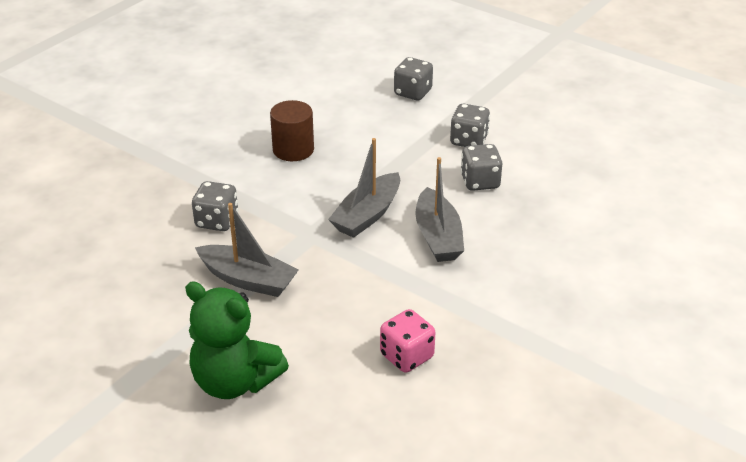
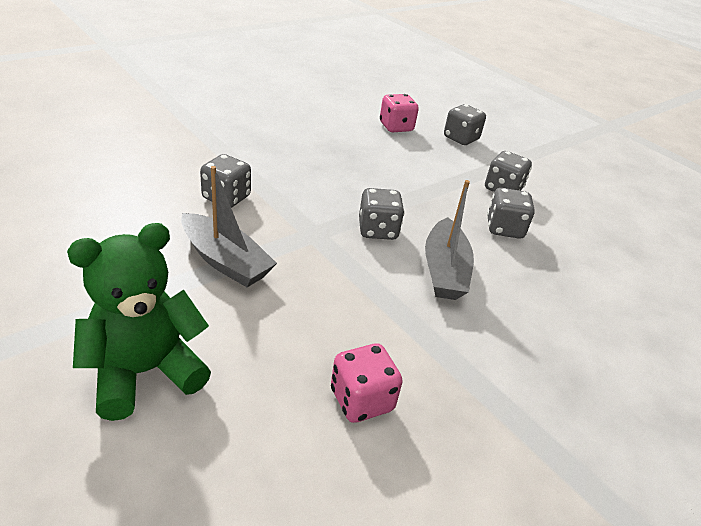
camera: 10 degrees right, 0 degrees up
(235, 381) = (145, 372): green teddy bear -> green teddy bear turned 105 degrees clockwise
(293, 150) = (331, 156): brown cylinder -> none
(343, 97) = (396, 127): none -> pink dice
(367, 215) = (377, 230): grey boat -> grey dice

